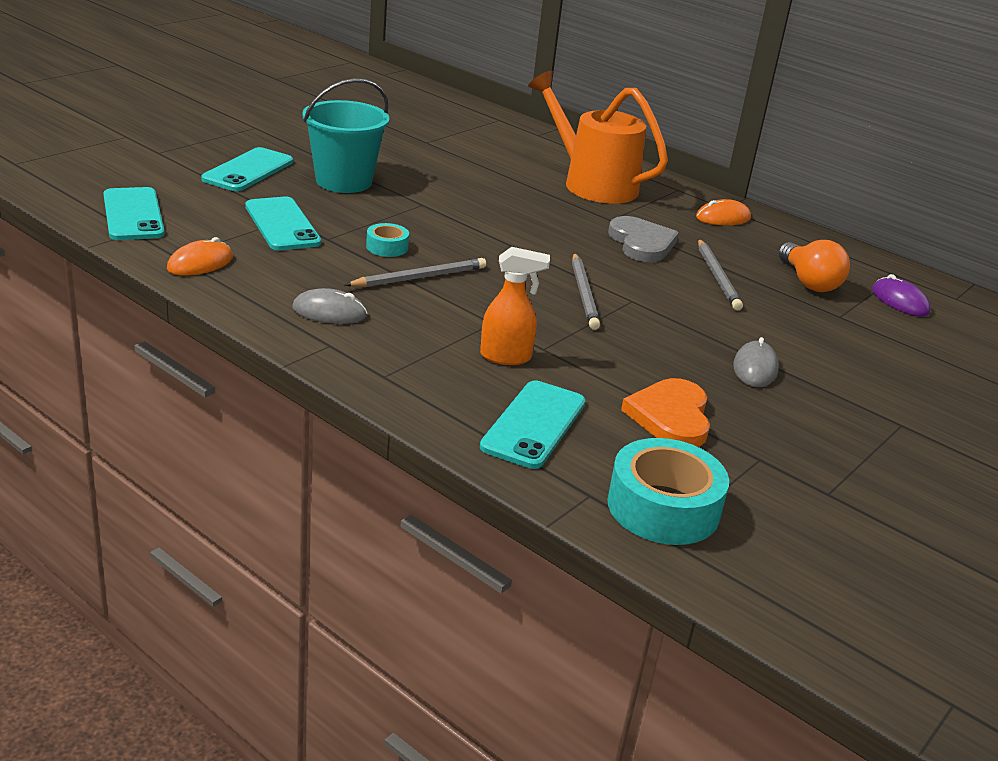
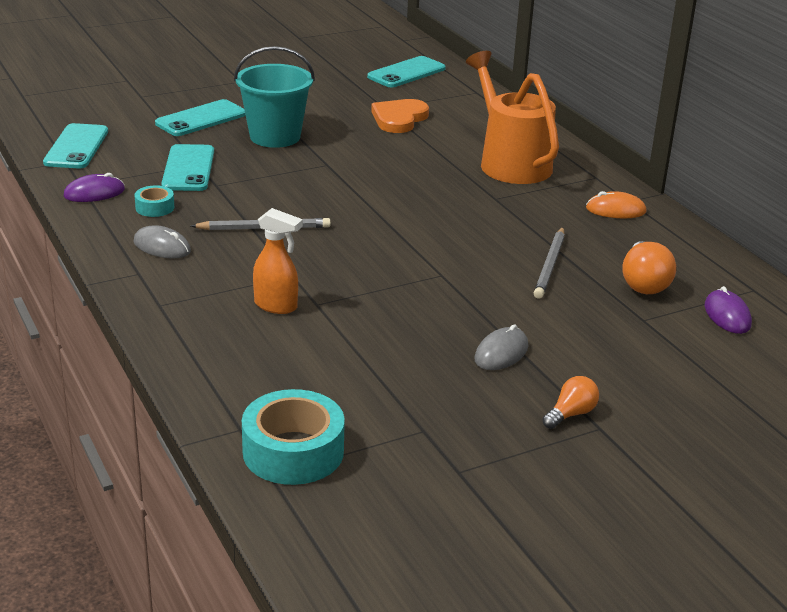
camera: 25 degrees right, 0 degrees up
(200, 263) = (94, 193): orange mouse -> purple mouse
(387, 247) = (260, 198): turquoise tape -> turquoise tape (155, 207)
(534, 425) = (246, 365): turquoise phone -> turquoise phone (406, 73)
(584, 294) = (401, 262): grey pencil -> none
(641, 243) = (504, 224): grey heart -> none
(670, 417) = (375, 380): orange heart -> orange heart (399, 119)
(867, 416) = (571, 414): none -> orange light bulb

